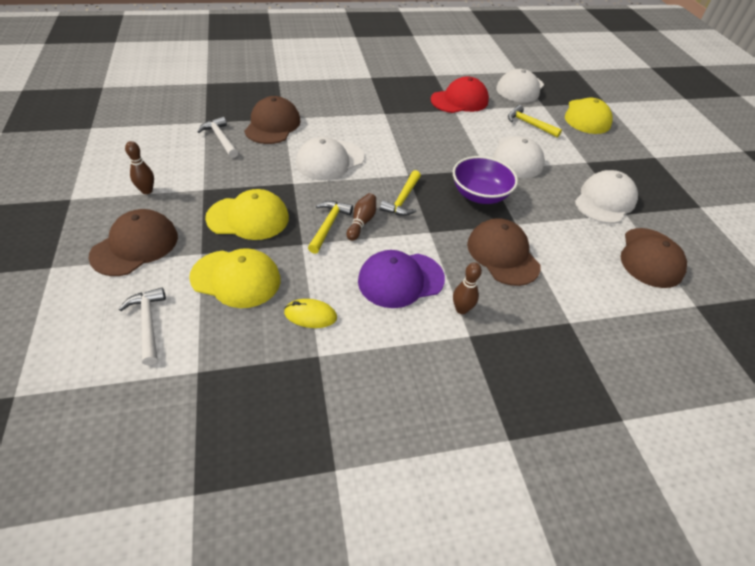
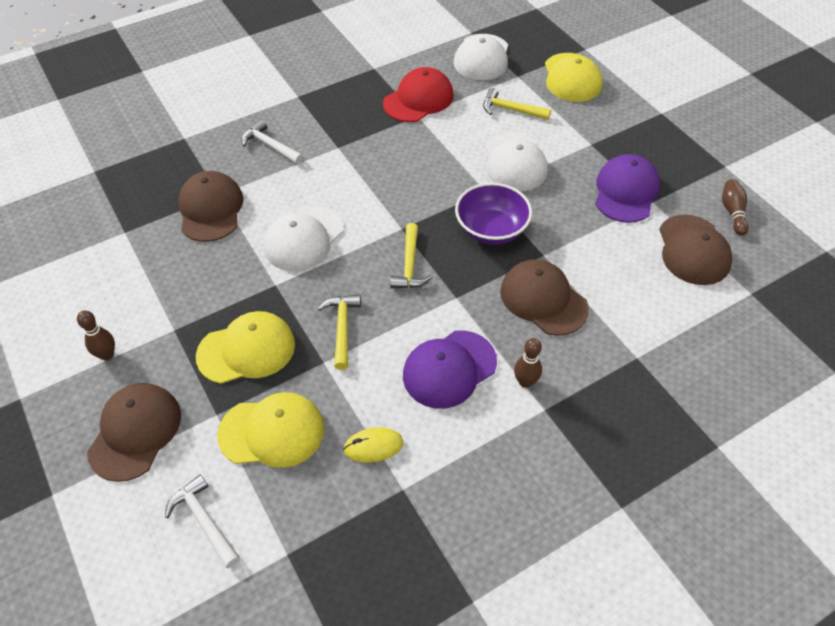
camera: 15 degrees left, 5 degrees up
(220, 139) = (157, 251): white hammer -> white hammer (270, 146)
(361, 222) = (377, 311): brown bowling pin -> brown bowling pin (732, 212)
(605, 200) = (626, 191): white cap -> purple cap

